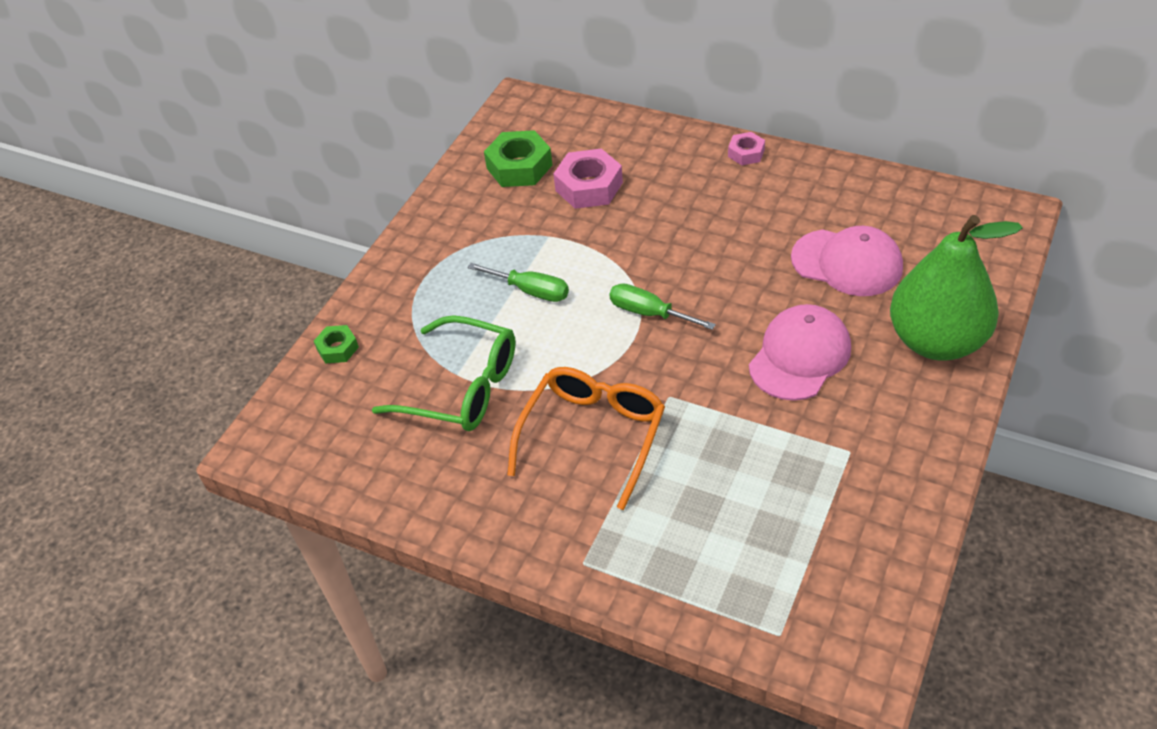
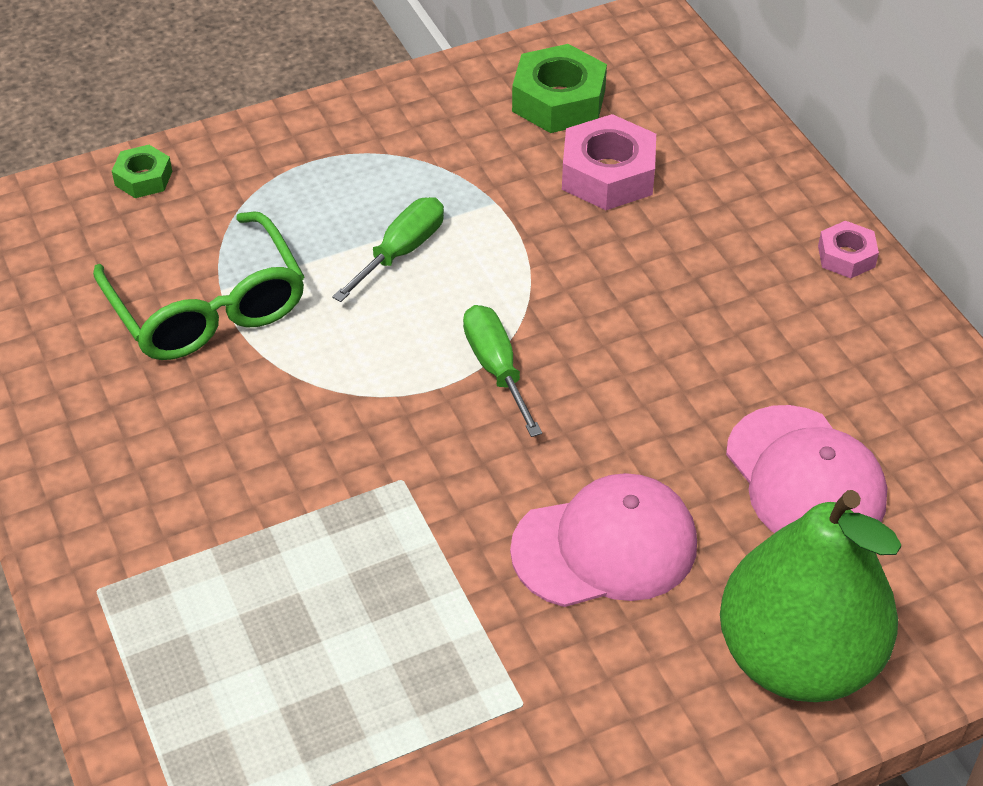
camera: 35 degrees right, 0 degrees up
(531, 291) = (401, 251): green screwdriver -> green screwdriver turned 120 degrees counterclockwise
(593, 436) = (271, 461): orange glasses -> none

